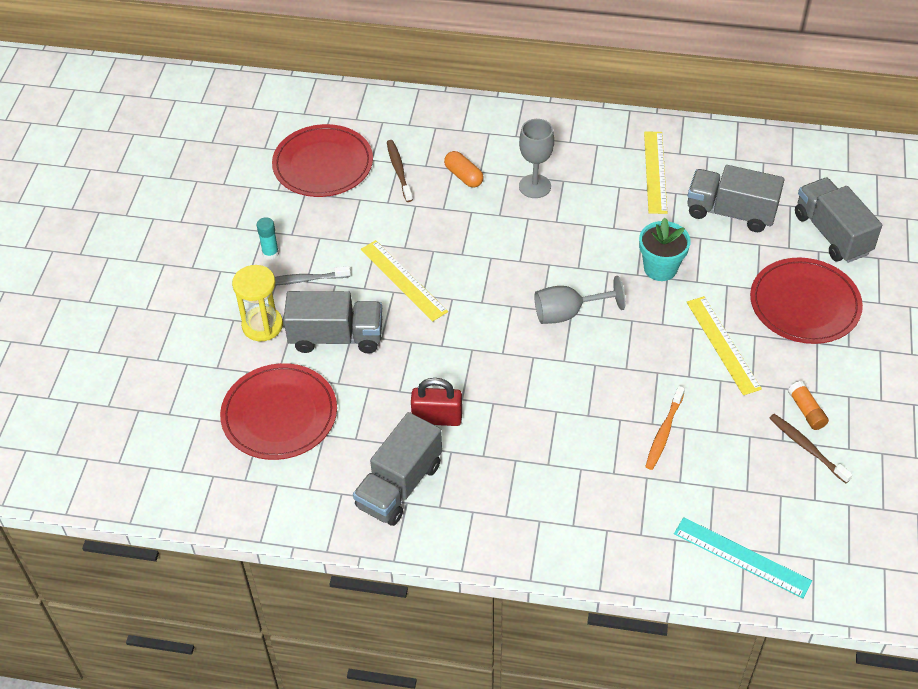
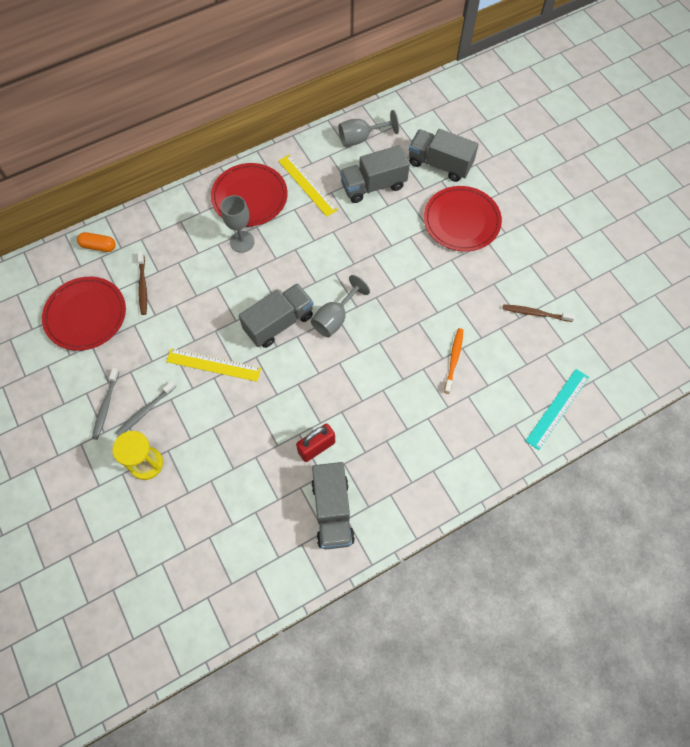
camera: 40 degrees left, 15 degrees up
(270, 253) = (106, 406): turquoise glue stick -> grey toothbrush
(279, 414) = (214, 520): red plate -> red plate (249, 197)
(336, 337) = (204, 436): grey truck -> grey truck (279, 323)
(399, 170) = (143, 286): brown toothbrush -> brown toothbrush turned 135 degrees counterclockwise
(463, 176) = (190, 263): orange capsule -> orange capsule (98, 246)
(660, 268) = (364, 250): turquoise flower pot -> none
(664, 432) = (454, 359): orange toothbrush -> orange toothbrush turned 150 degrees counterclockwise
(722, 345) = (439, 278): yellow ruler -> none
(742, 557) = (557, 408): turquoise ruler -> turquoise ruler turned 45 degrees counterclockwise
(760, 159) = (361, 138): none -> grey goblet
(806, 411) = (516, 290): orange glue stick -> none

